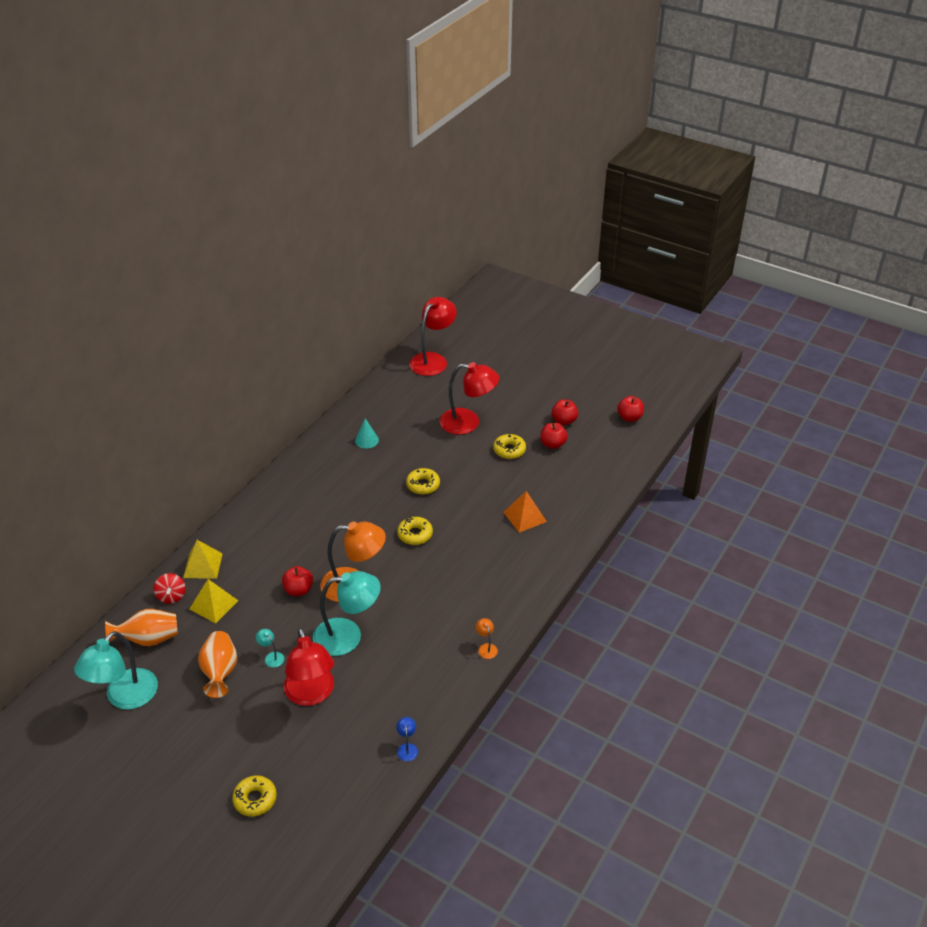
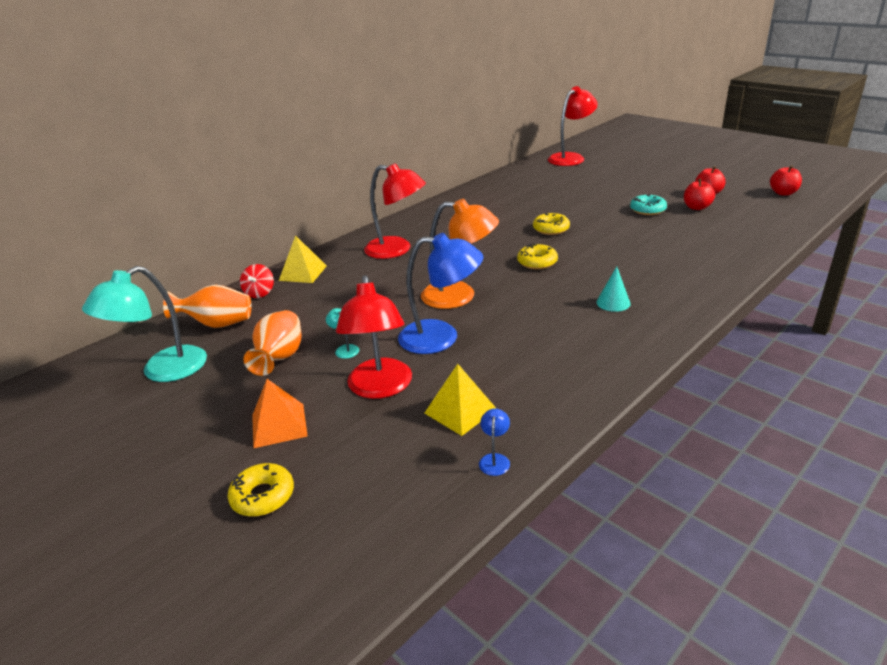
camera: 15 degrees right, 10 degrees down
(213, 604) = (300, 302): yellow pyramid -> yellow pyramid (460, 411)
(298, 590) = (396, 296): red apple -> none
(348, 636) = (441, 337): turquoise lamp -> blue lamp
(366, 440) = (497, 200): turquoise cone -> turquoise cone (613, 302)
(468, 423) = (603, 192): red lamp -> red lamp (397, 250)
(486, 647) = (618, 361): orange lamp -> none
(509, 450) = (647, 210): yellow donut -> turquoise donut
(525, 517) = (667, 255): orange pyramid -> orange pyramid (279, 425)

